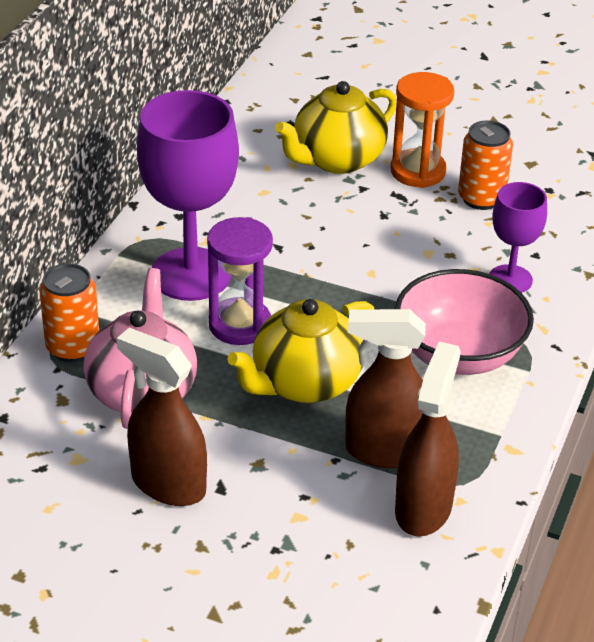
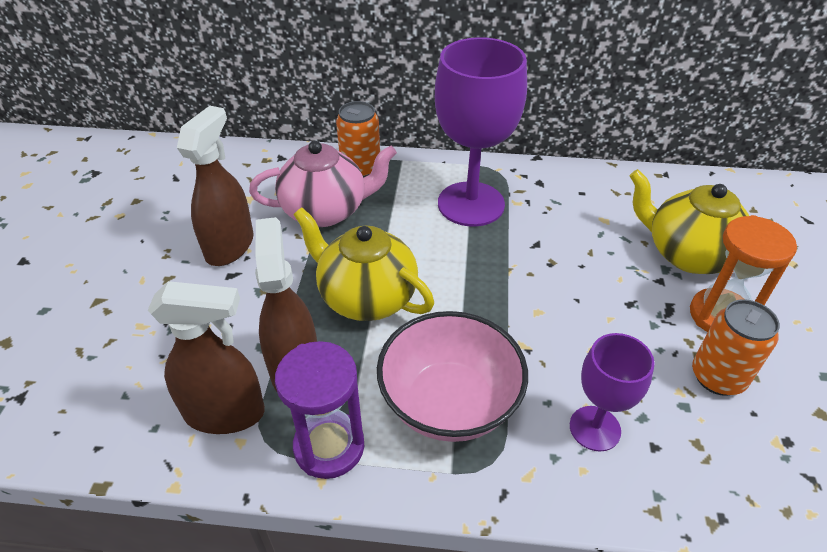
camera: 75 degrees right, 5 degrees up
(240, 325) = (423, 243): purple hourglass -> purple hourglass (329, 447)

